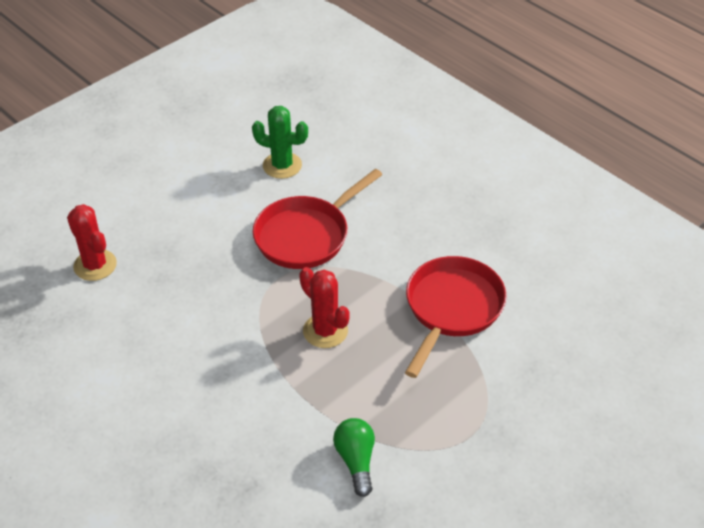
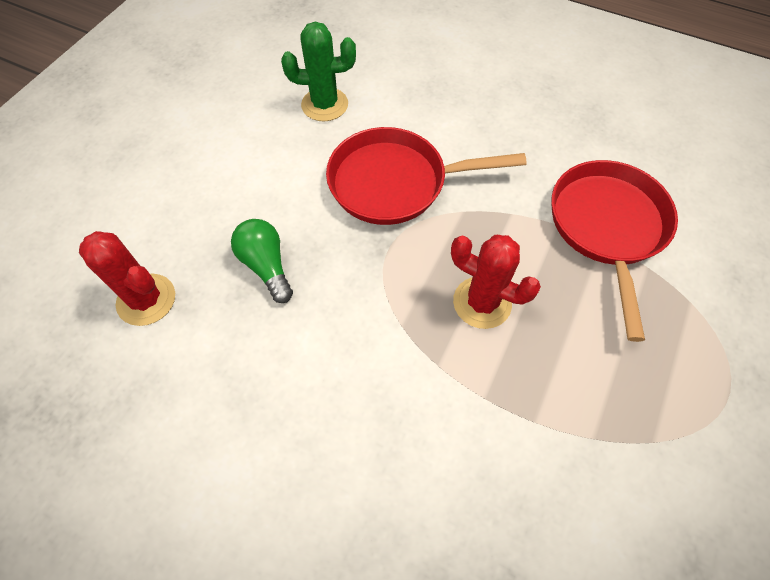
camera: 20 degrees left, 15 degrees up
(306, 235) = (395, 183): red pan -> red pan turned 60 degrees clockwise
(356, 461) = (621, 484): green light bulb -> green light bulb (266, 266)

